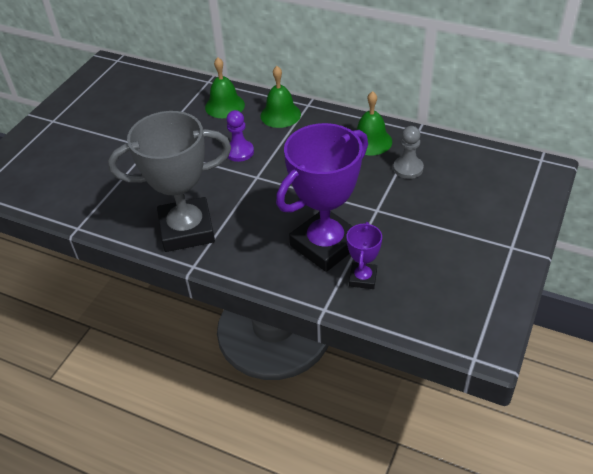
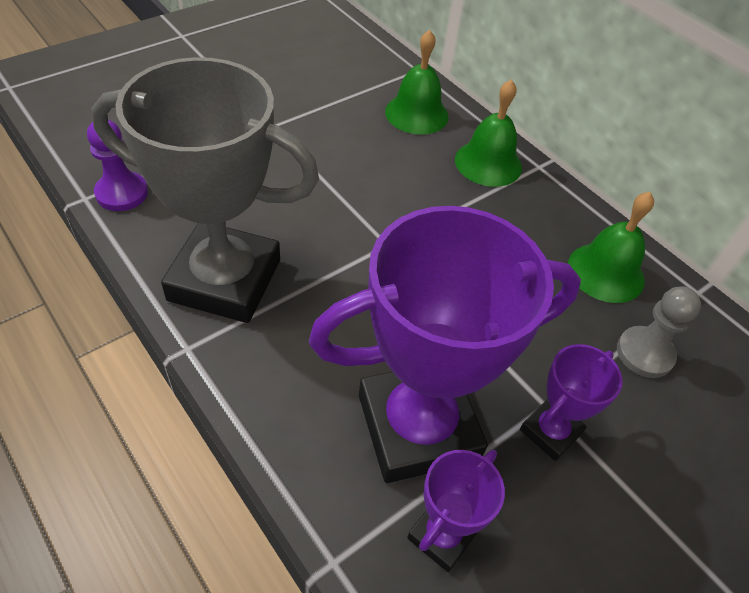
camera: 20 degrees right, 5 degrees up
(239, 152) = (390, 192): purple pawn -> purple pawn (122, 193)
(384, 219) = (550, 431): none -> purple trophy

